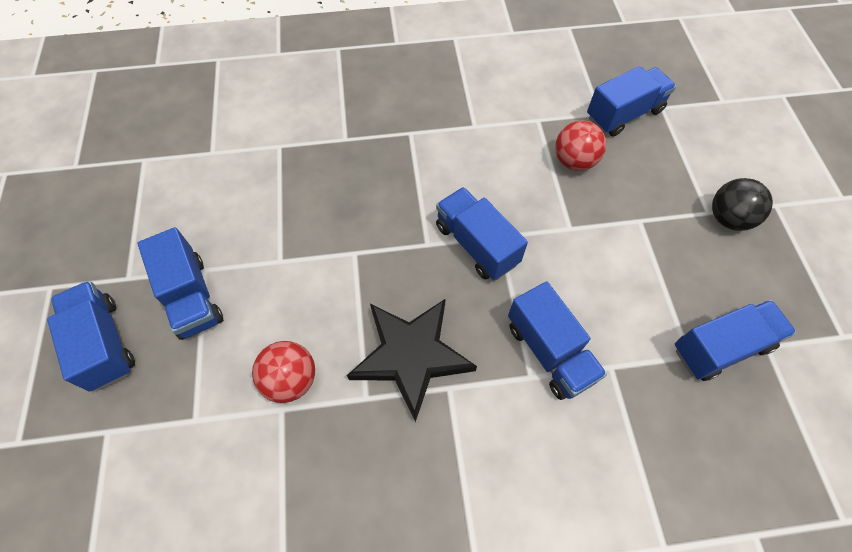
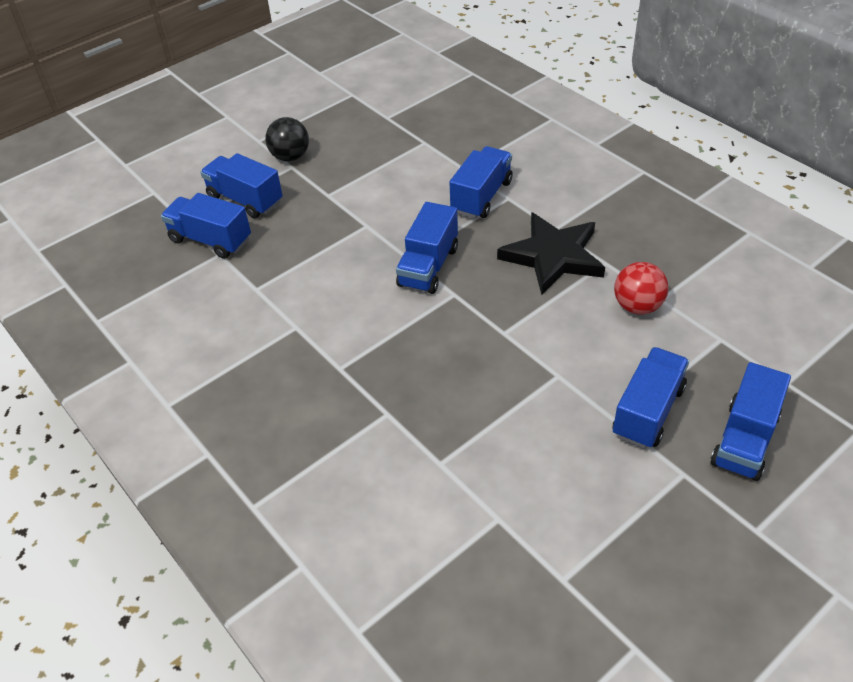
camera: 120 degrees left, 15 degrees down
(574, 161) = (292, 248): red ball -> none
(721, 347) = (406, 133): blue truck -> blue truck (245, 200)

